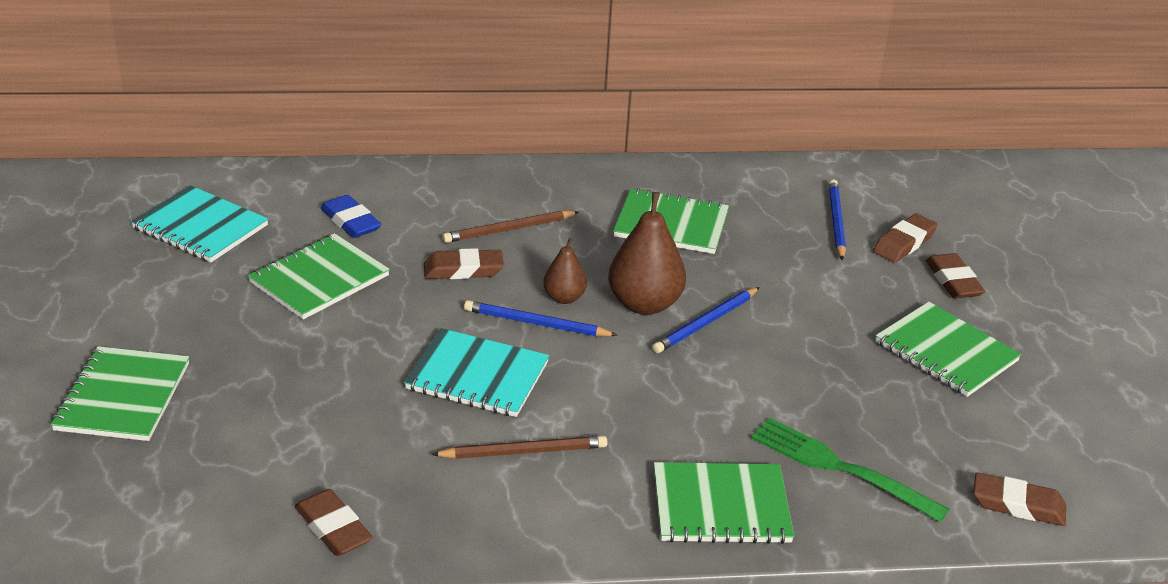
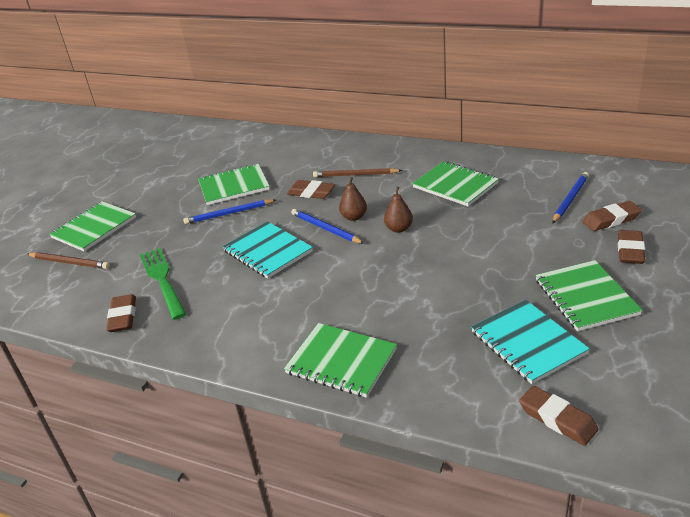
camera: 35 degrees right, 0 degrees up
(200, 227) = (202, 152): turquoise notebook -> turquoise notebook (528, 342)
(351, 222) = (275, 159): blue eraser -> none
(524, 451) = (255, 299): brown pencil -> brown pencil (69, 262)
(644, 304) = (399, 229): brown pear -> brown pear, size x0.57
(706, 323) = (428, 247): blue pencil -> blue pencil (229, 214)
(840, 468) = (442, 357): green fork -> green fork (162, 280)

